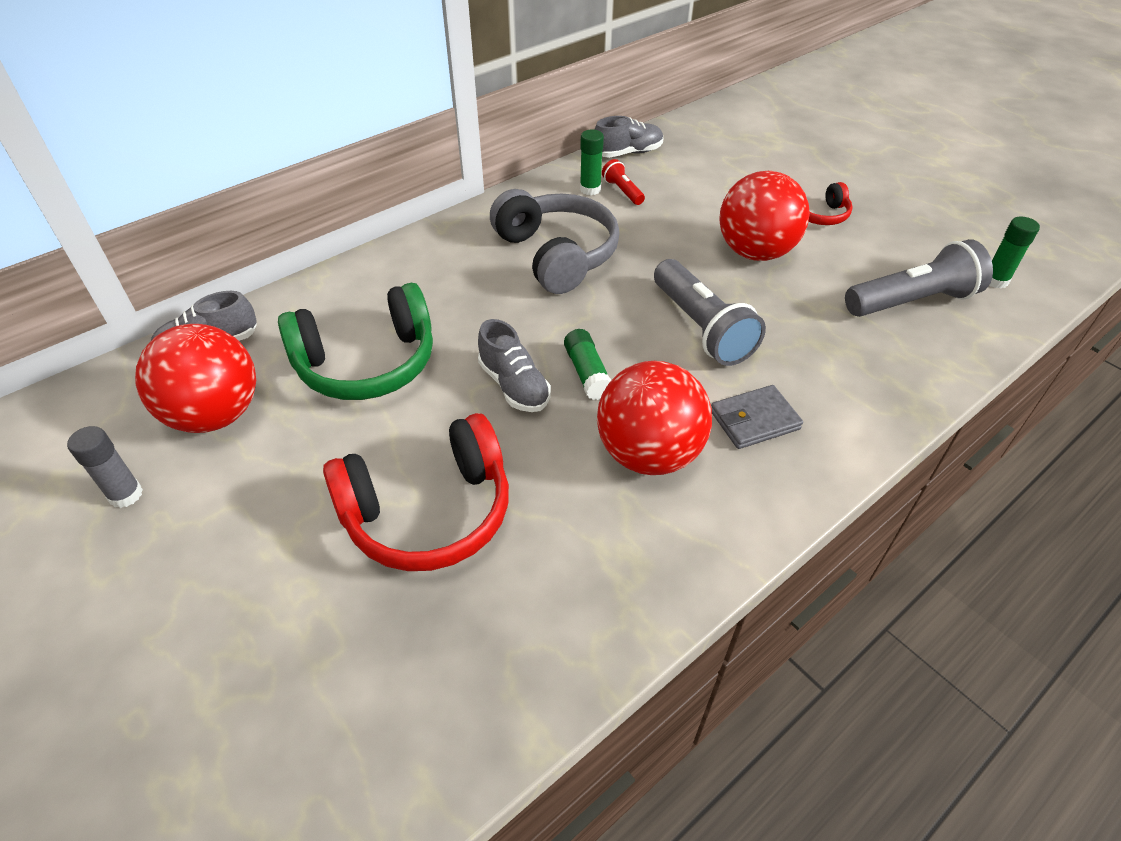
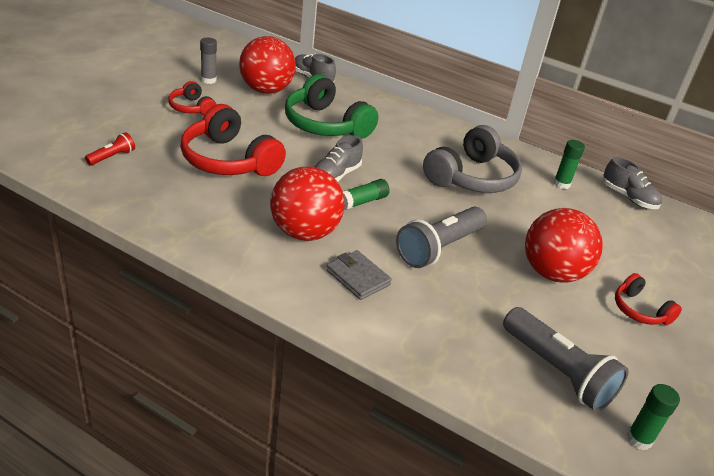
camera: 65 degrees right, 10 degrees down
(221, 540) = (191, 108): none -> red headphones
(622, 191) = (573, 199): red flashlight -> red flashlight (112, 157)

